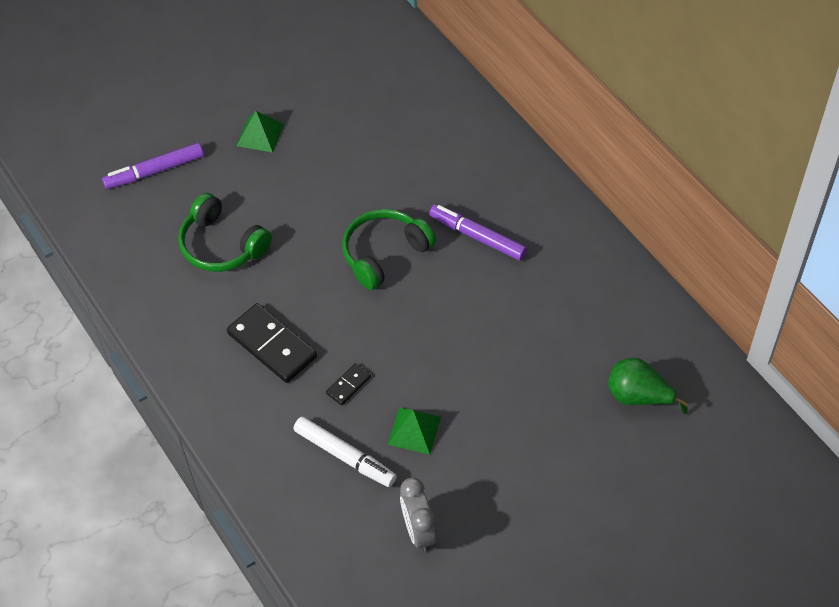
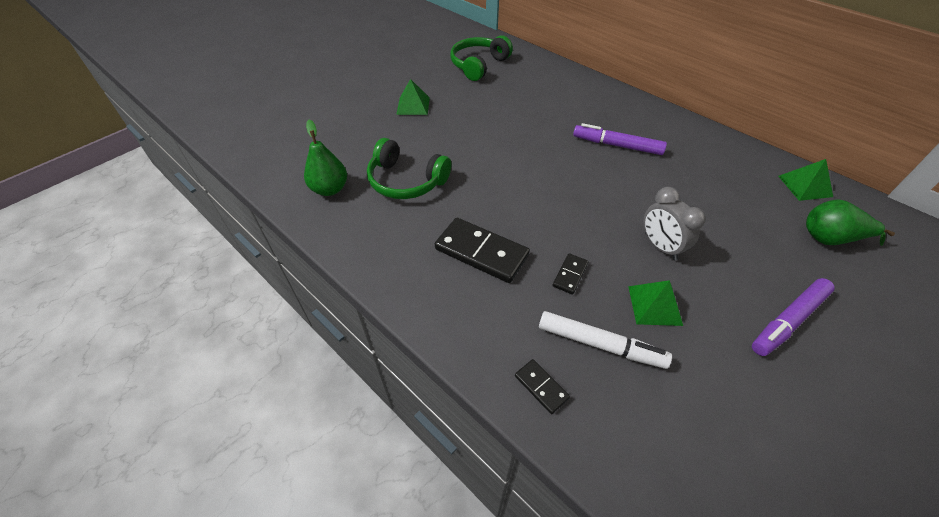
camera: 15 degrees left, 5 degrees down
(139, 242) = (330, 189): none -> green pear
(154, 171) = (332, 138): purple marker -> purple marker (788, 321)
(277, 481) = (541, 387): none -> black domino
(384, 254) = (549, 167): green headphones -> green headphones (478, 65)
(418, 531) = (722, 413): grey clock -> grey clock (660, 246)
(661, 330) = (805, 186): none -> green pyramid

